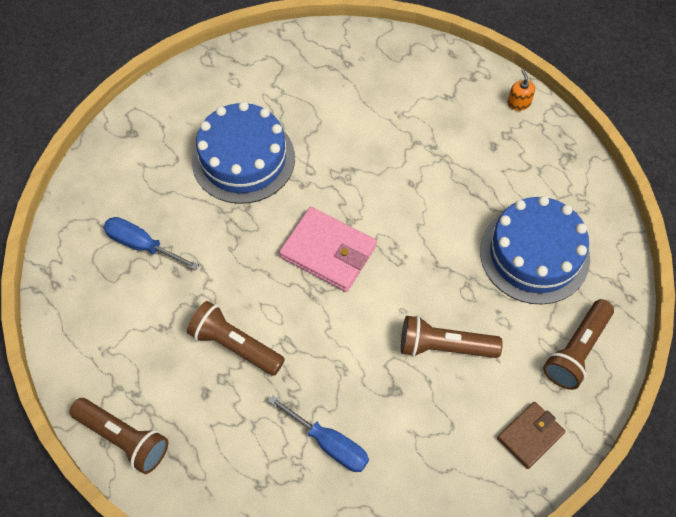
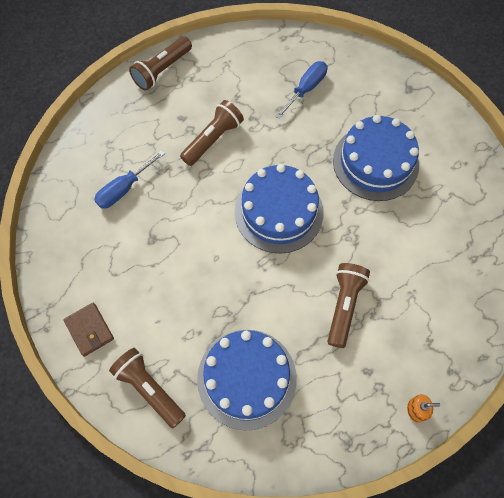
camera: 100 degrees right, 5 degrees up
(328, 252) = (278, 212): pink wallet -> blue cake
(444, 346) = (178, 282): brown flashlight -> brown flashlight (344, 306)

